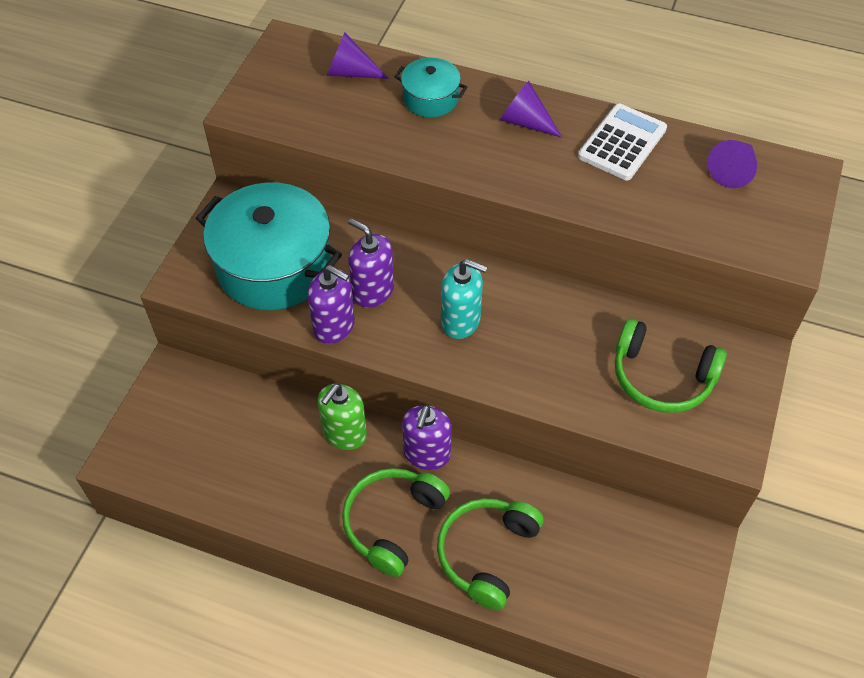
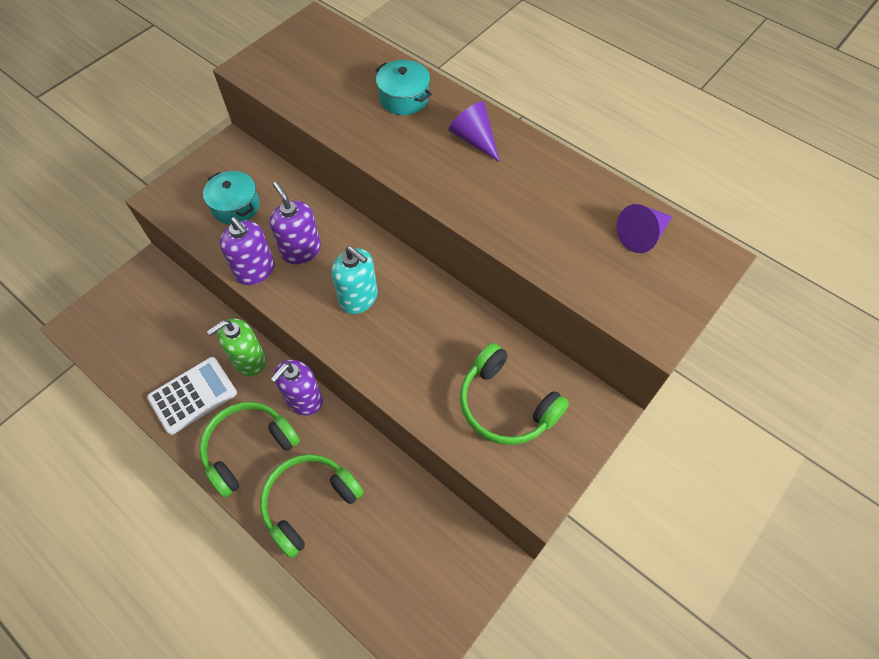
camera: 20 degrees right, 5 degrees up
(274, 266) = (236, 206): turquoise pot -> turquoise pot, size x0.49
(350, 72) = (350, 59): purple cone -> none
(622, 143) = (551, 181): white calculator -> white calculator (193, 395)

